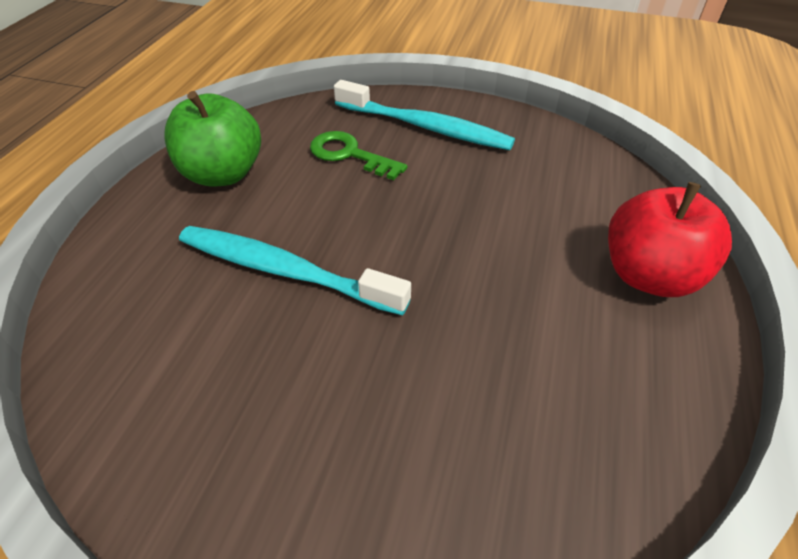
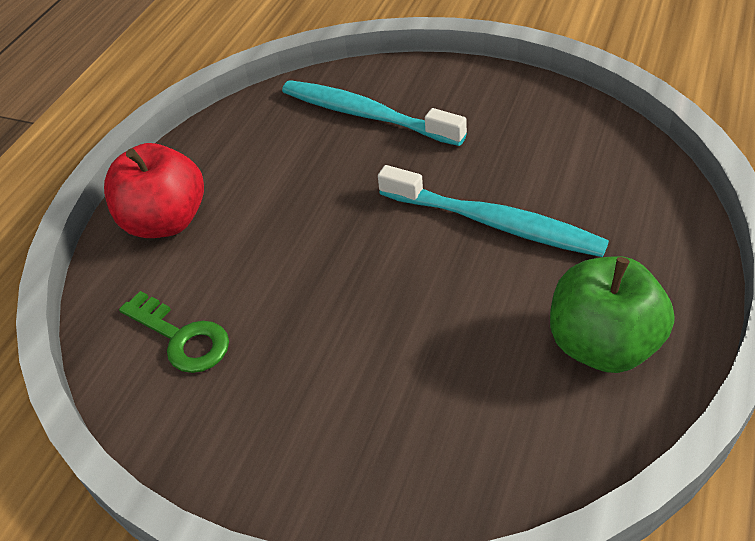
camera: 170 degrees left, 0 degrees up
(349, 154) = (439, 377): green key -> green key (182, 337)
(425, 127) = (327, 435): turquoise toothbrush -> turquoise toothbrush (366, 115)

